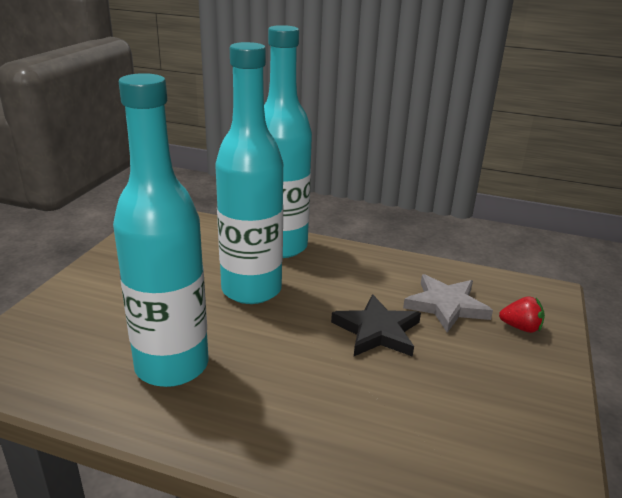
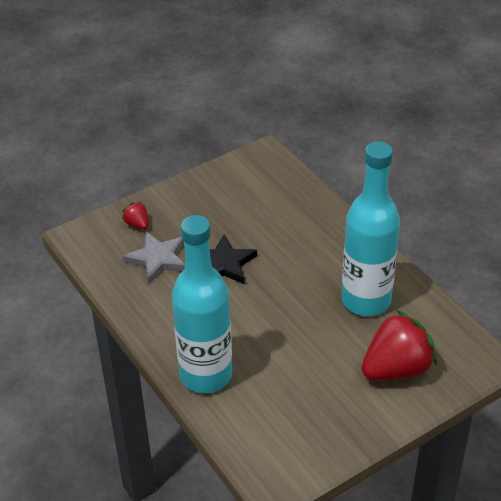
camera: 140 degrees left, 15 degrees up
(93, 315) = (396, 369): none -> red strawberry
(251, 290) = (271, 338): turquoise bottle -> none

